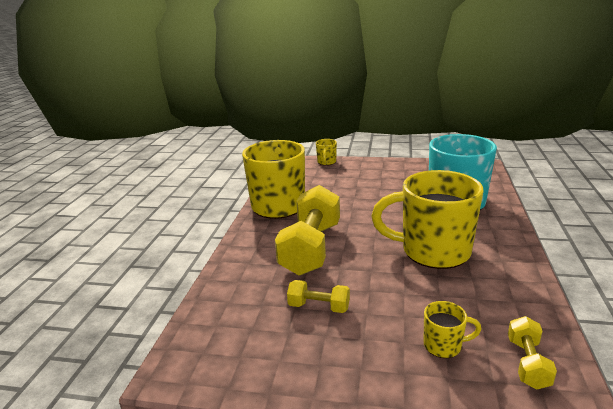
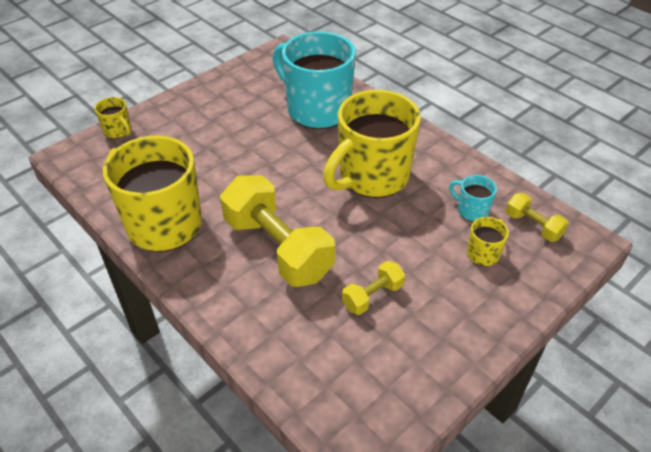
camera: 55 degrees left, 20 degrees up
(482, 315) = (471, 210): none -> turquoise mug

